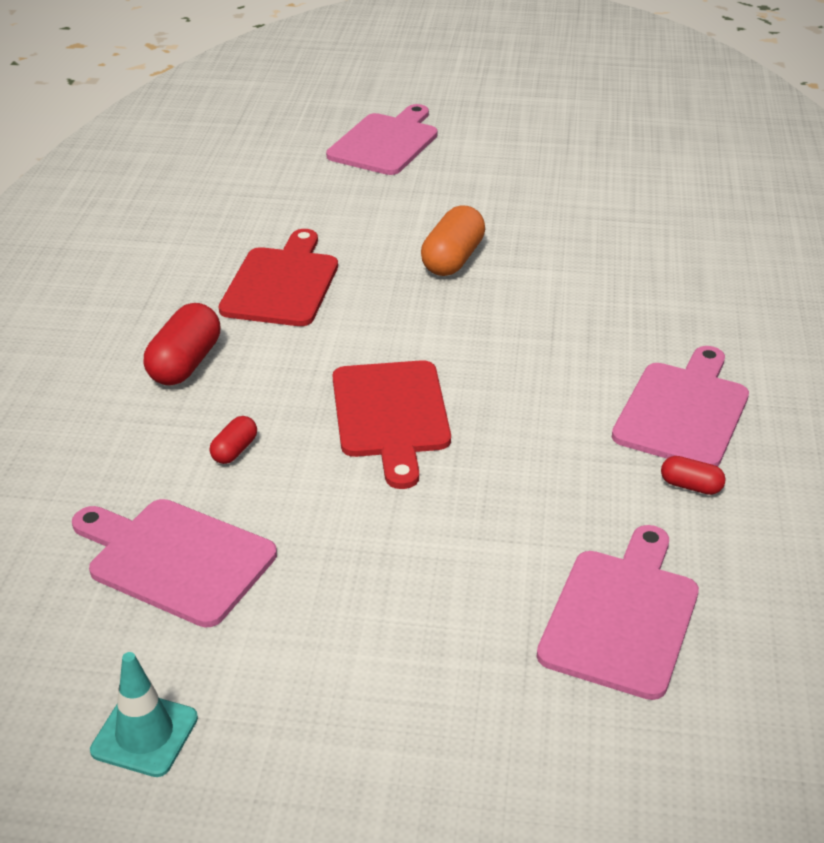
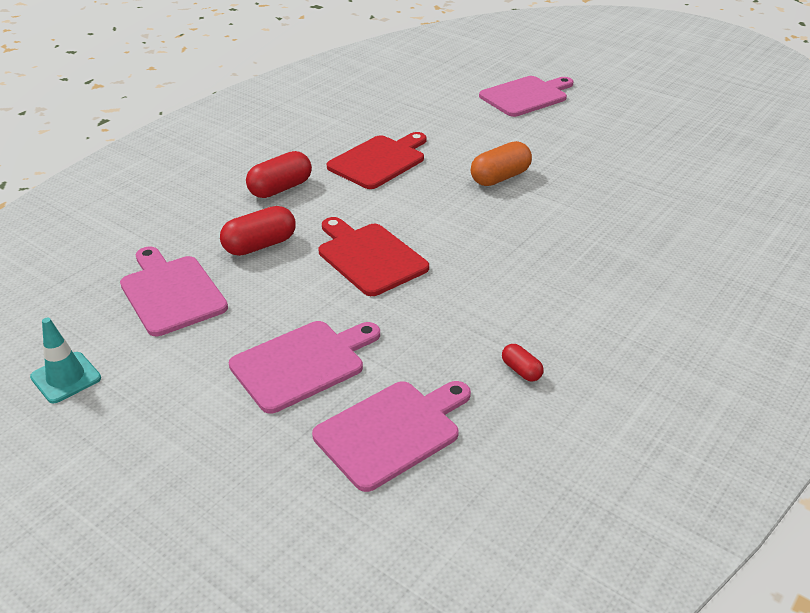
camera: 30 degrees right, 0 degrees up
(234, 450) = (260, 245): red capsule -> red capsule, size x1.88
(391, 415) = (369, 257): red cutting board -> red cutting board turned 120 degrees clockwise
(683, 411) = (564, 321): pink cutting board -> pink cutting board (302, 363)

